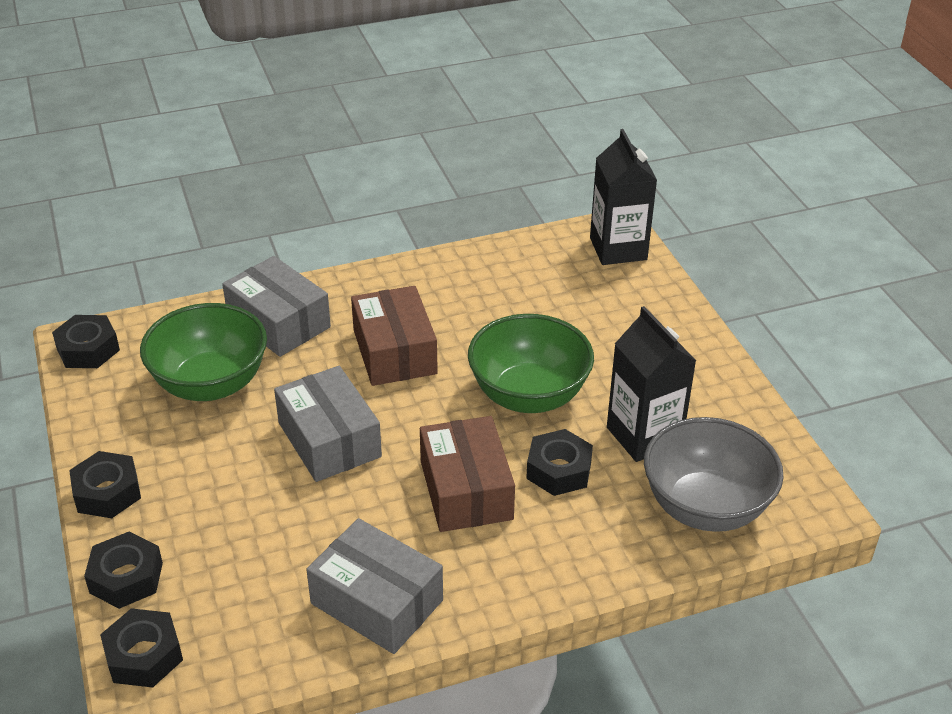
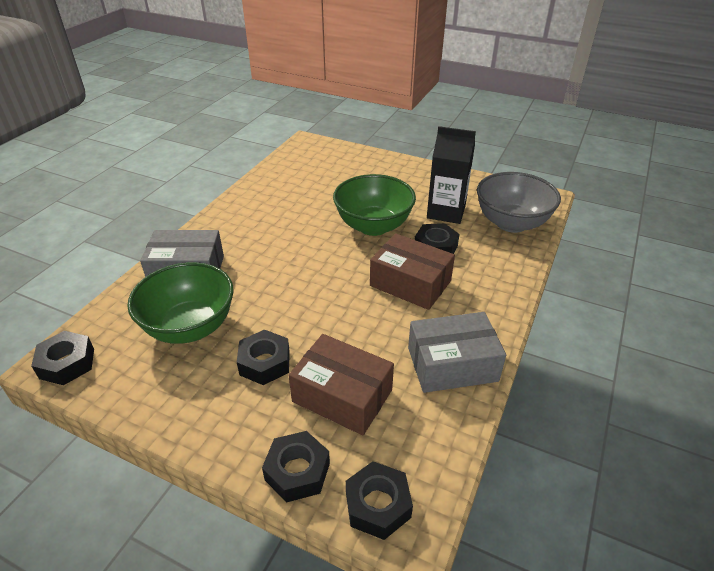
camera: 45 degrees left, 0 degrees up
(107, 492) = (208, 434): black nut -> black nut (265, 363)
(329, 440) = (306, 308): grey box -> none
(394, 352) = (278, 246): brown box -> brown box (342, 396)
(618, 249) = (319, 149): black carton -> none

